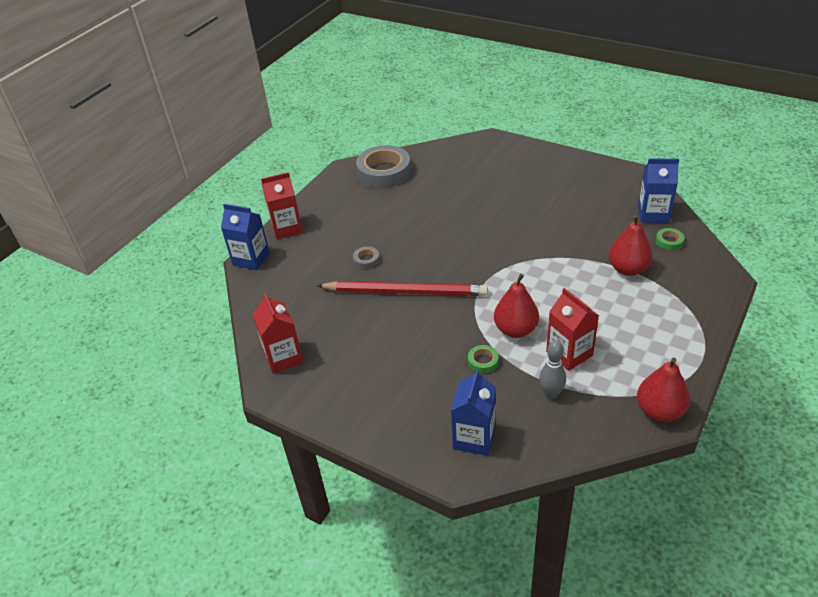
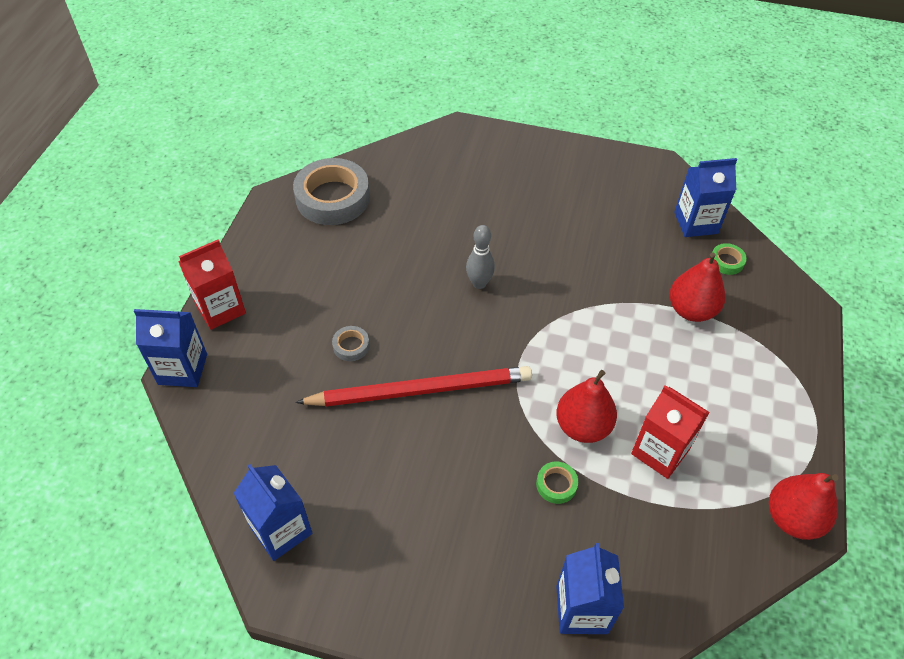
camera: 20 degrees left, 10 degrees up
(283, 357) = (281, 530): red carton -> blue carton
(551, 394) = (657, 518): grey bowling pin -> grey bowling pin (479, 283)

